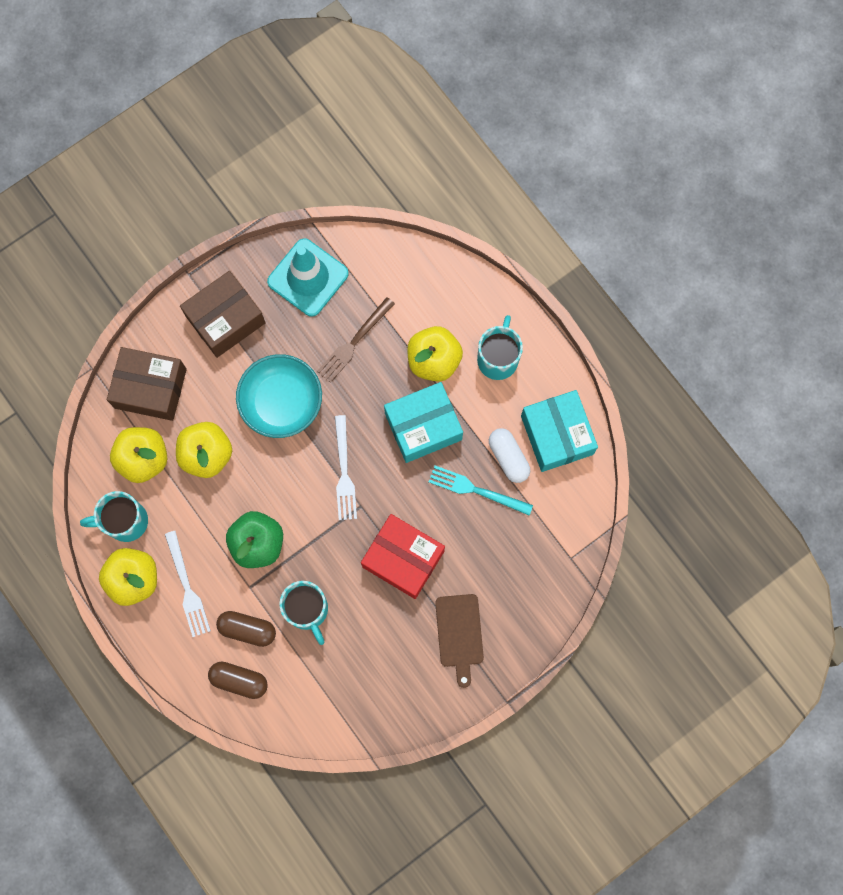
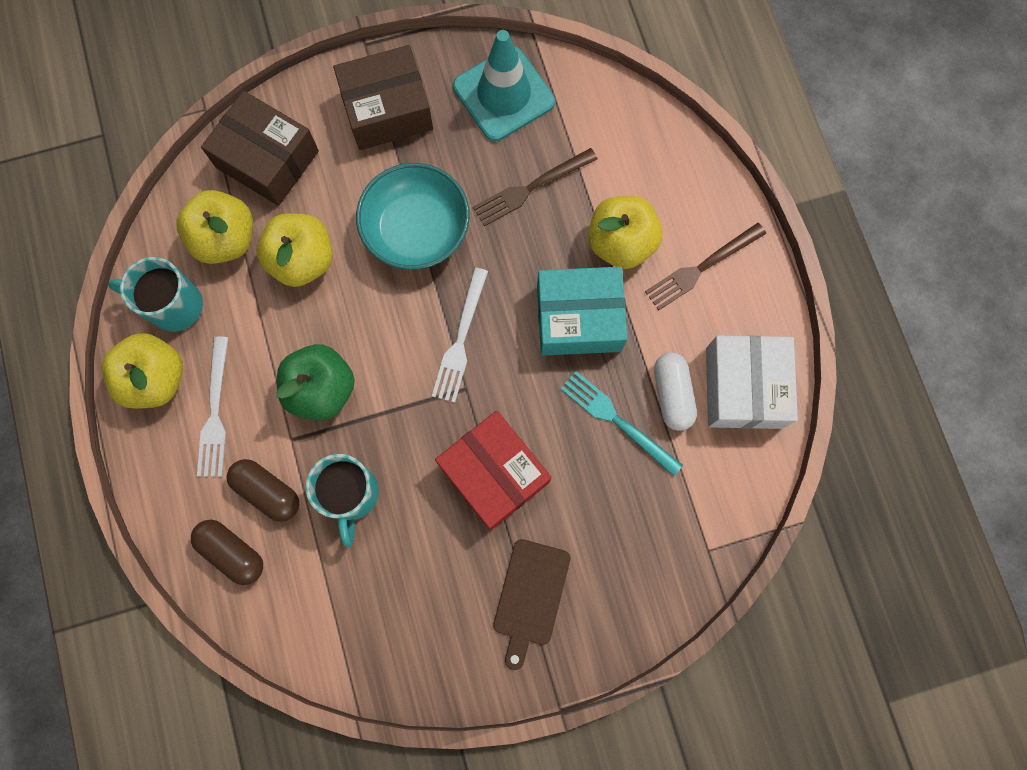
camera: 20 degrees right, 0 degrees up
(498, 358) = (701, 268): turquoise mug -> brown fork
(557, 435) = (744, 387): turquoise box -> white box

